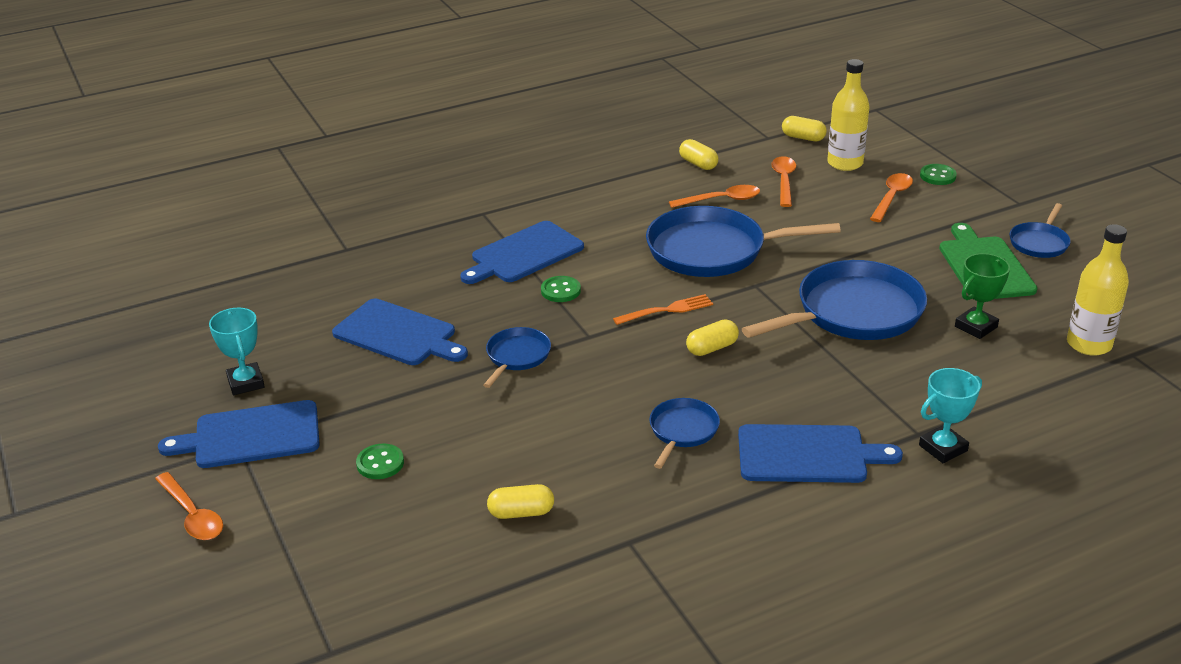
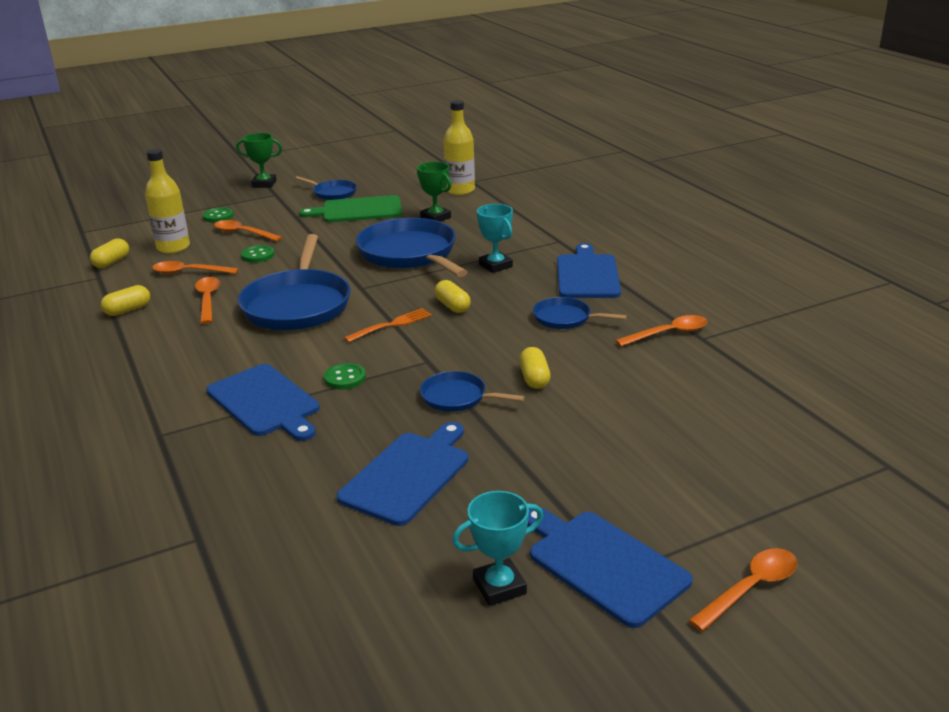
camera: 90 degrees left, 5 degrees down
(251, 436) = (603, 564): blue cutting board -> blue cutting board turned 150 degrees clockwise
(380, 463) = (634, 465): green button -> green button (258, 255)
(521, 513) = (683, 384): yellow capsule -> yellow capsule (534, 378)
(642, 513) = (668, 333): none -> orange spoon
(667, 310) = (391, 325): orange fork -> orange fork turned 75 degrees clockwise
(943, 448) = (573, 235): turquoise trophy -> turquoise trophy (495, 266)
(1054, 191) = (264, 184): none -> green trophy

